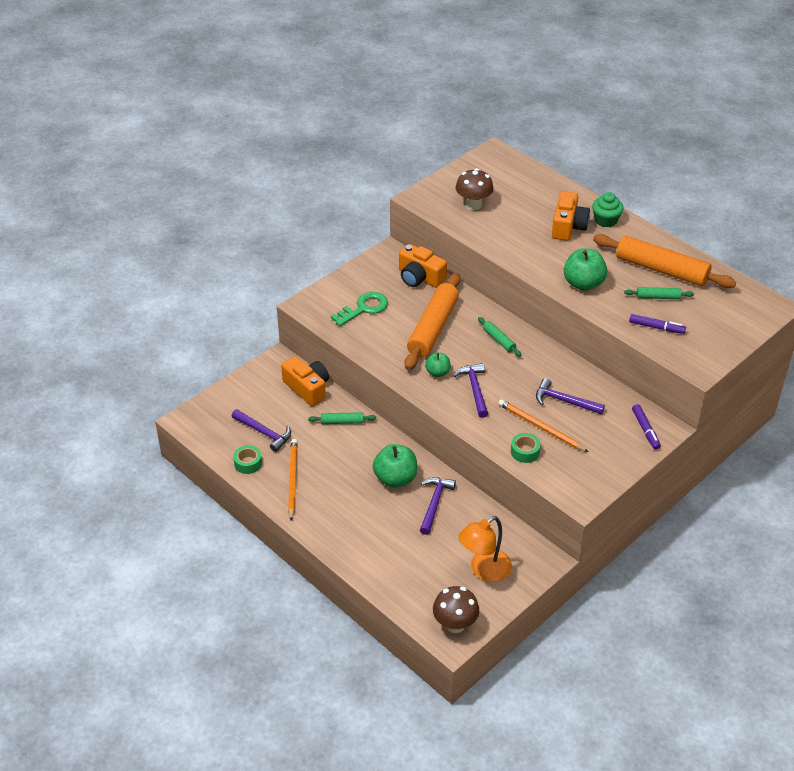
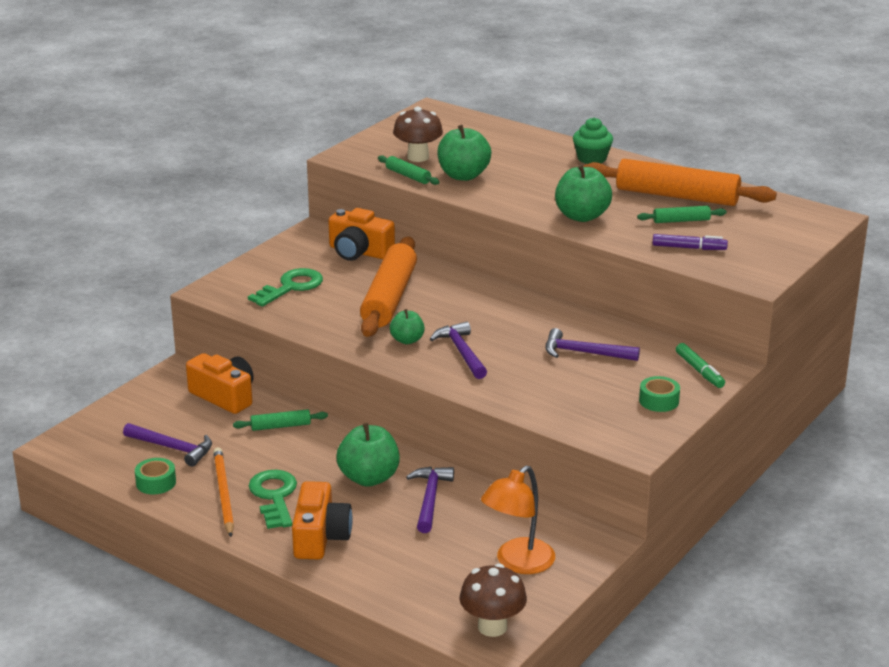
camera: 10 degrees left, 15 degrees down
(327, 487) = (274, 496): none -> green key
(499, 340) = (480, 302): green rolling pin -> green rolling pin (408, 176)
(503, 229) = (463, 175): none -> green apple
(525, 452) = (547, 407): green tape -> green tape (659, 401)
(540, 427) = (560, 381): orange pencil -> none
(568, 226) = (546, 167): orange camera -> orange camera (320, 537)
(645, 430) = (699, 371): purple marker -> green marker

